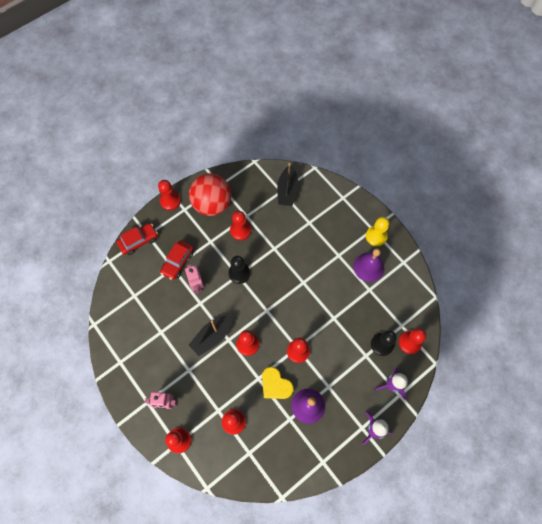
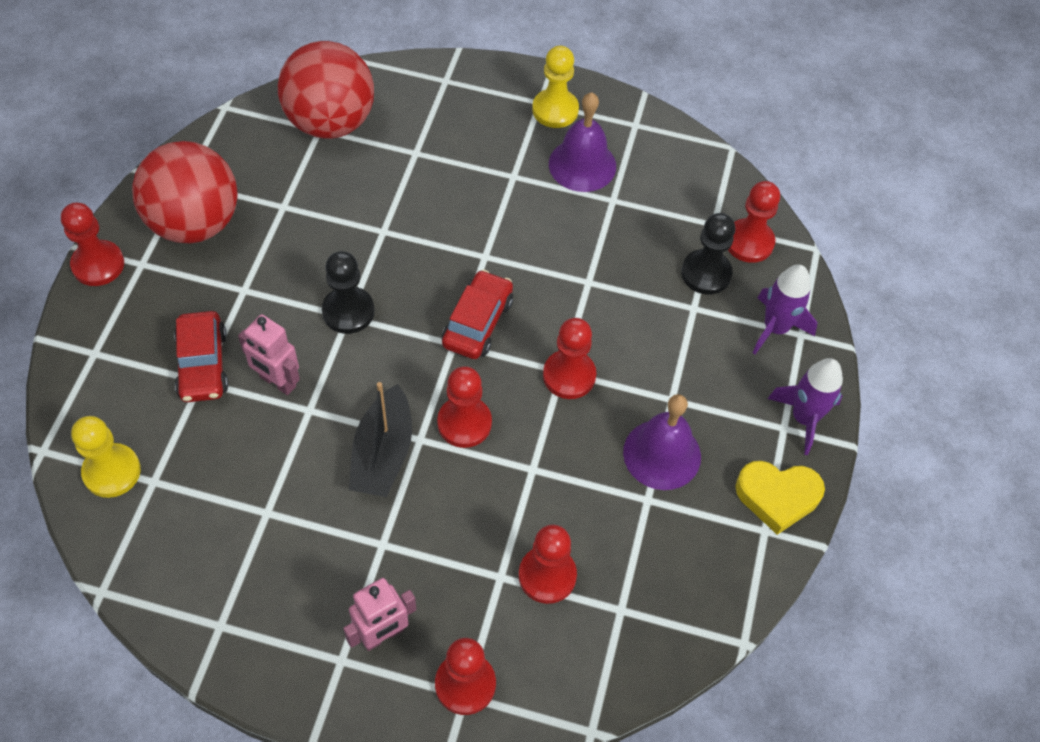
camera: 40 degrees left, 10 degrees down
(124, 283) = (112, 472): none -> yellow pawn
(138, 241) = (83, 375): red car -> red car (477, 322)
(240, 230) = (291, 237): red pawn -> none
(275, 385) = (574, 459): yellow heart -> yellow heart (777, 497)
(287, 190) = (330, 122): black boat -> red ball

